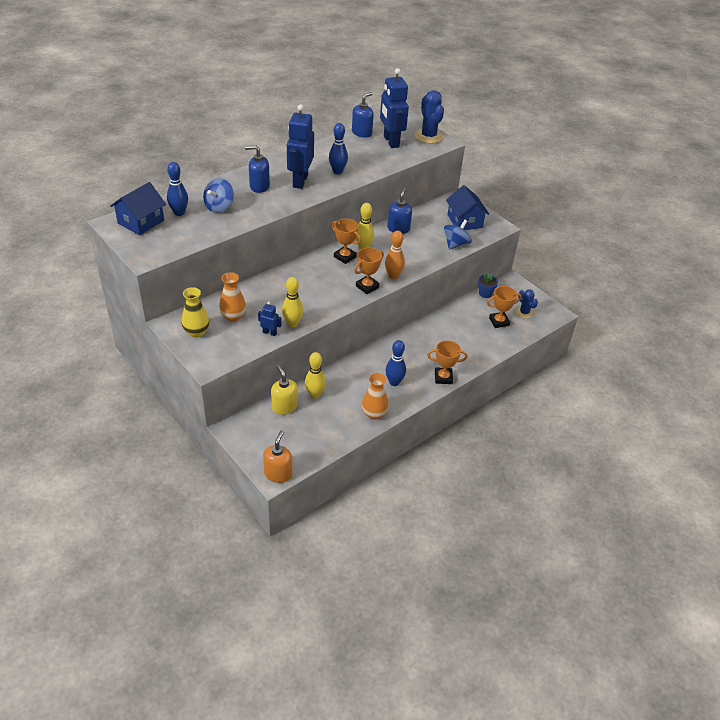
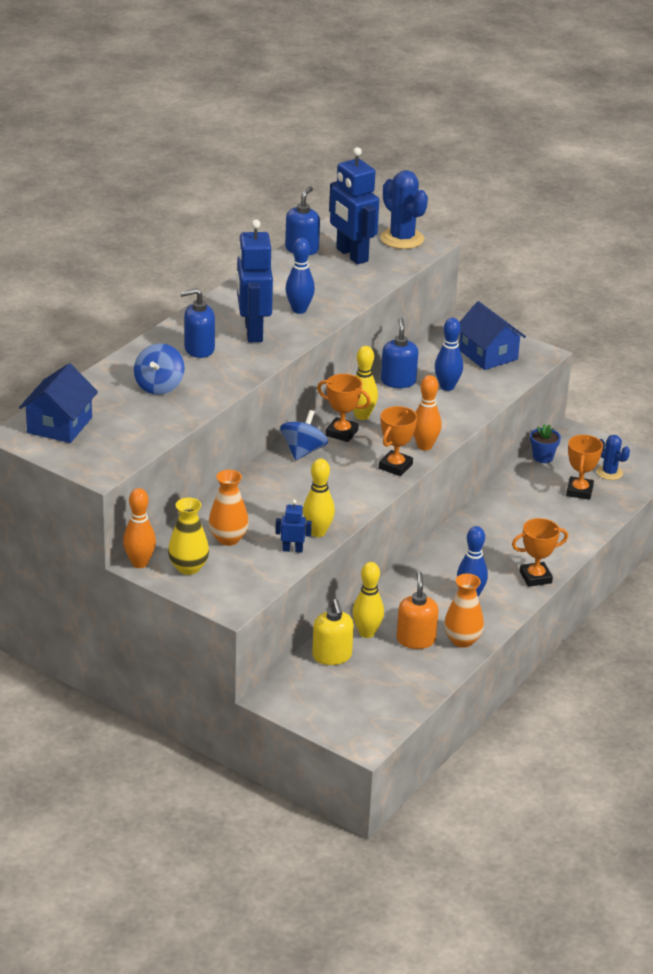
camera: 15 degrees left, 10 degrees down
(168, 322) = (139, 563): none -> orange bowling pin
(179, 213) = (107, 404): blue bowling pin -> blue bowling pin (447, 387)
(278, 473) = (369, 737): orange soap dispenser -> orange soap dispenser (416, 639)
(284, 407) = (332, 656): yellow soap dispenser -> yellow soap dispenser turned 150 degrees counterclockwise
(456, 244) = (491, 388): blue spinning top -> blue spinning top (303, 451)
(499, 322) = (579, 491): orange trophy -> orange trophy turned 45 degrees counterclockwise

